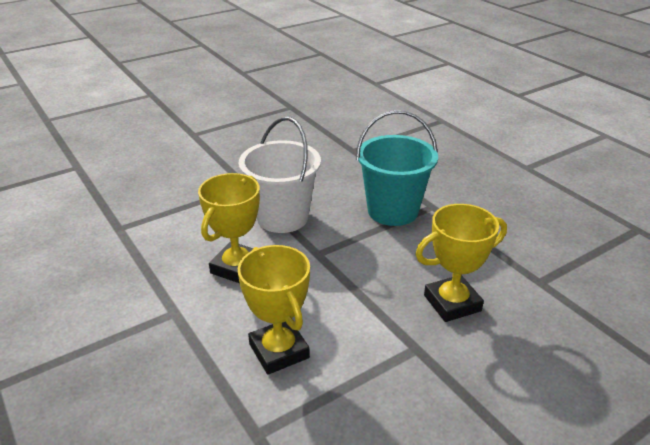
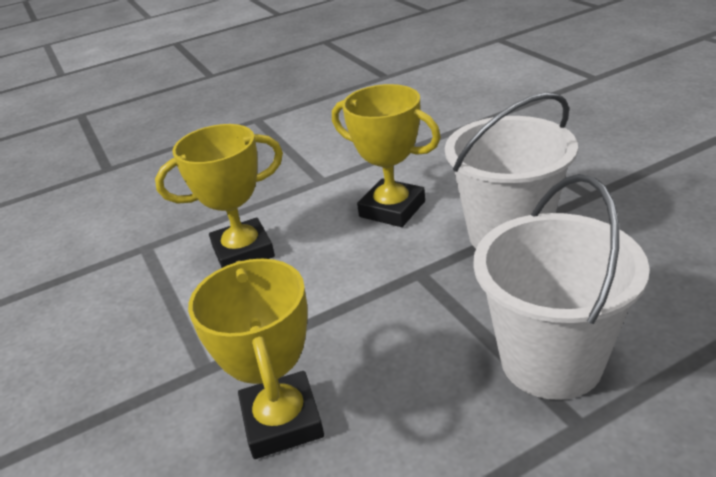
camera: 100 degrees right, 0 degrees up
(393, 211) = (551, 361): turquoise bucket -> white bucket

